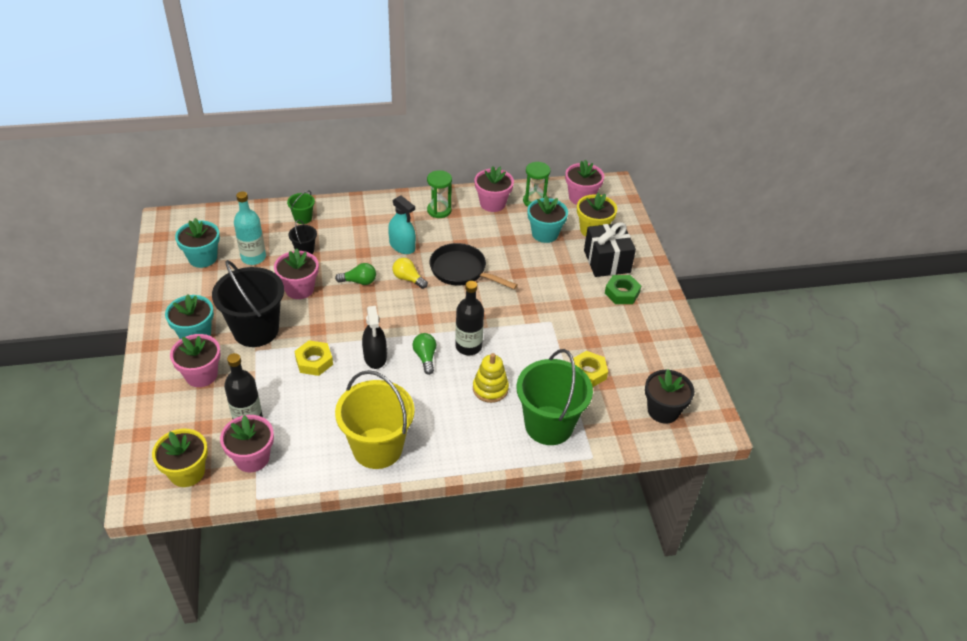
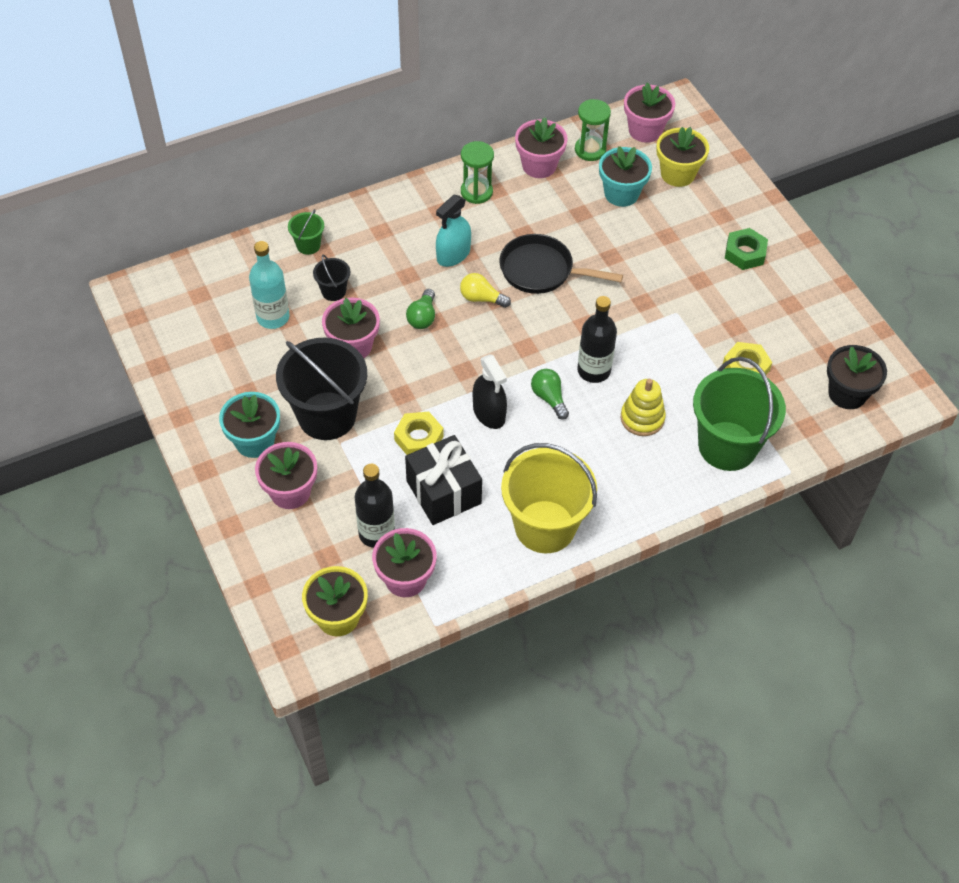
camera: 15 degrees left, 10 degrees up
(203, 258) = (208, 334): turquoise flower pot -> none
(359, 281) = (422, 317): green light bulb -> green light bulb turned 120 degrees clockwise
(402, 246) = (453, 254): turquoise spray bottle -> turquoise spray bottle turned 105 degrees clockwise
(607, 261) = (711, 214): black gift -> black gift (443, 492)

